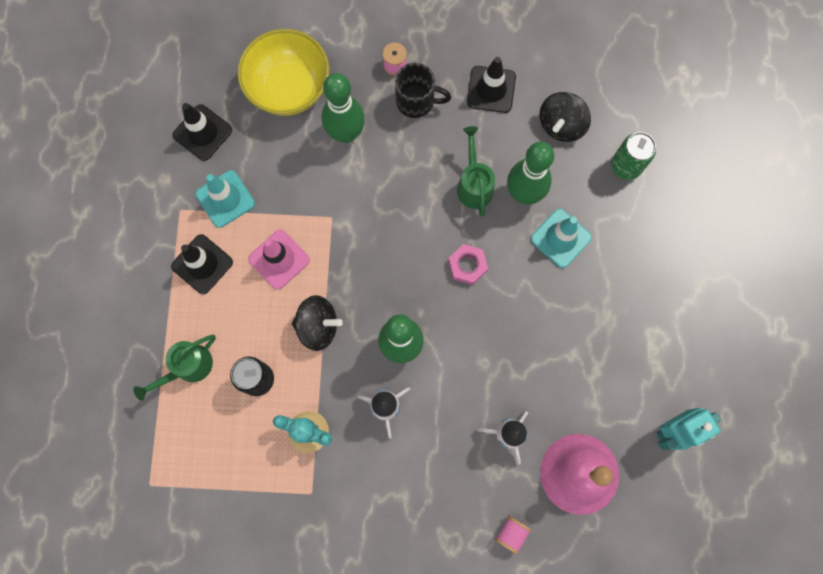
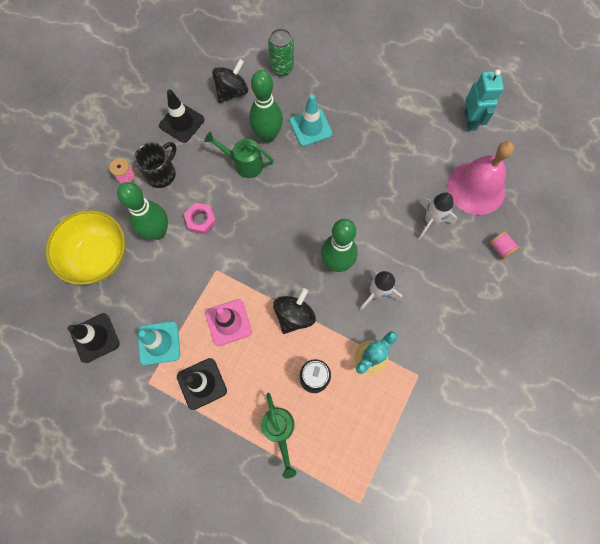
camera: 65 degrees left, 5 degrees down
(467, 265) = (300, 193): pink nut -> pink nut (201, 220)
(561, 125) = (232, 92): black spinning top -> black spinning top turned 105 degrees counterclockwise

